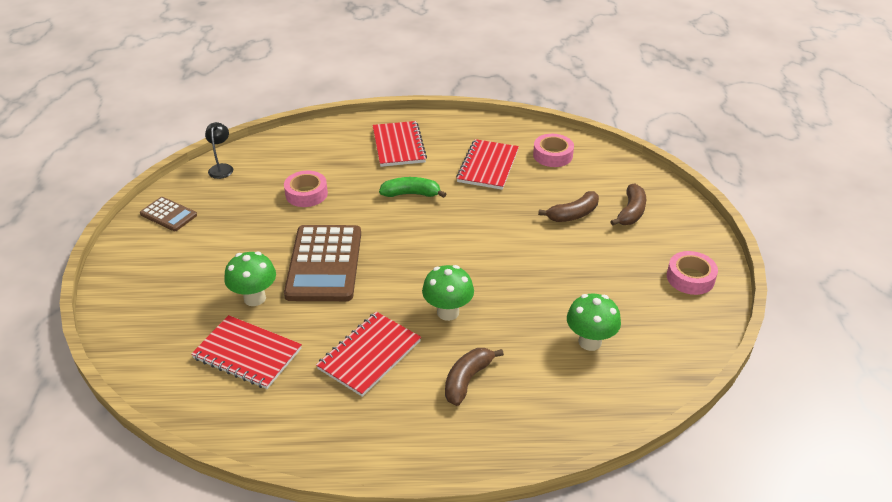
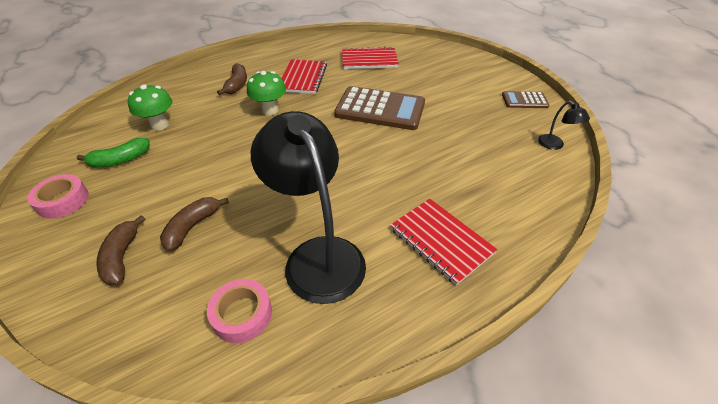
camera: 150 degrees right, 5 degrees up
(255, 298) = (398, 80): green mushroom -> none
(306, 194) = (457, 150): pink tape -> none
(324, 264) = (380, 109): brown calculator -> brown calculator turned 135 degrees clockwise
(411, 194) = (370, 185): green banana -> green banana (120, 160)
(488, 166) = (318, 255): red notebook -> black lamp

